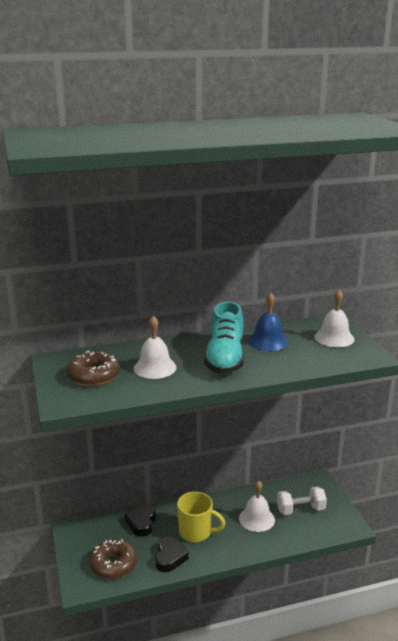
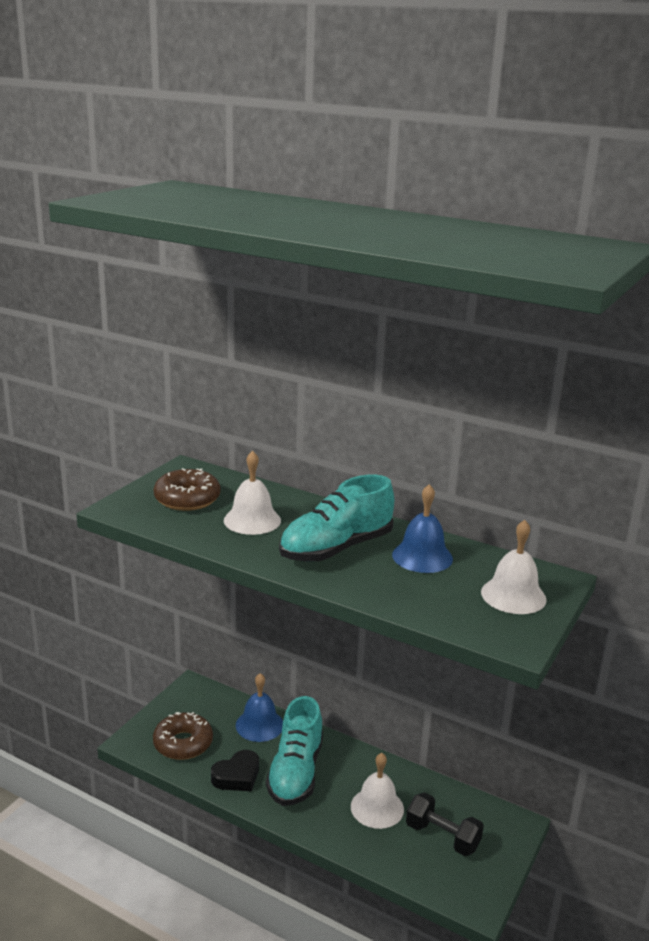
camera: 45 degrees right, 0 degrees up
(141, 523) = (259, 725): black heart -> blue bell
(196, 532) = (295, 772): yellow mug -> turquoise shoe
(300, 509) = (442, 837): white dumbbell -> black dumbbell

